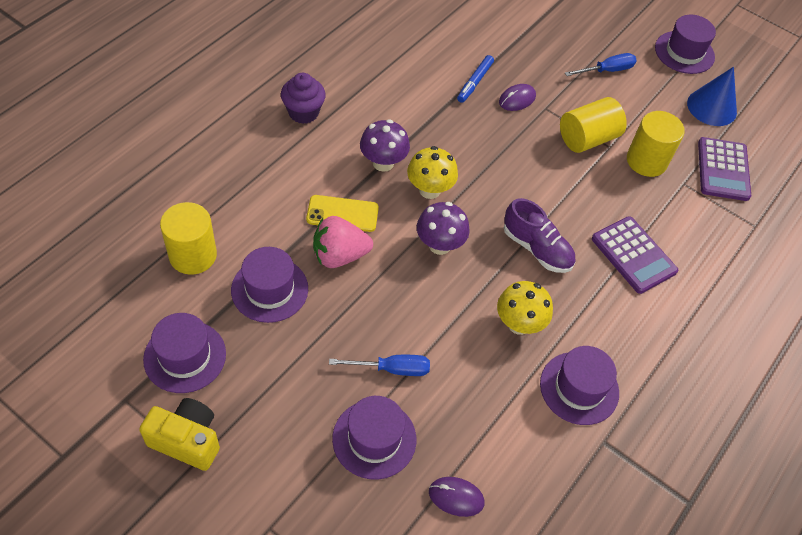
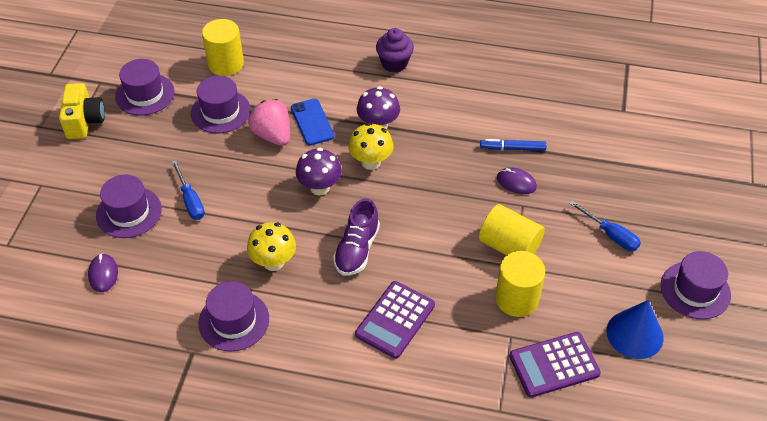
camera: 70 degrees right, 5 degrees down
(342, 214) = (312, 122): yellow phone -> blue phone

